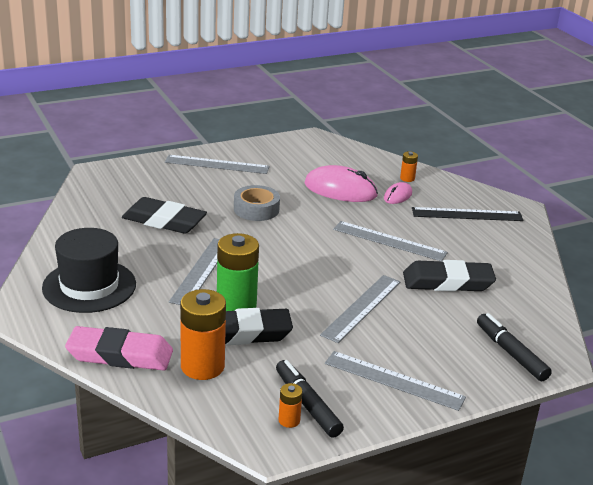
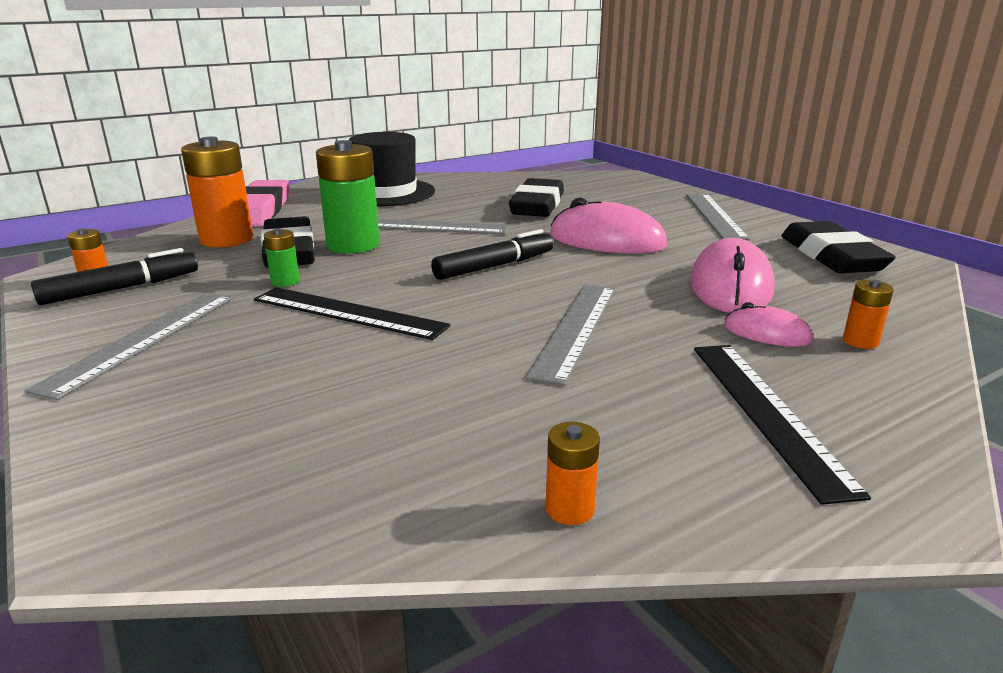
camera: 85 degrees right, 5 degrees down
(256, 209) = (606, 240): grey tape -> pink mouse
(306, 332) = (285, 281): none -> green battery
(361, 308) = (348, 312): grey ruler -> black ruler
(448, 282) = (445, 385): black eraser -> black eraser (831, 256)
(511, 353) = (172, 456): black marker -> black marker (495, 266)
(532, 265) = (570, 509): none -> orange battery

